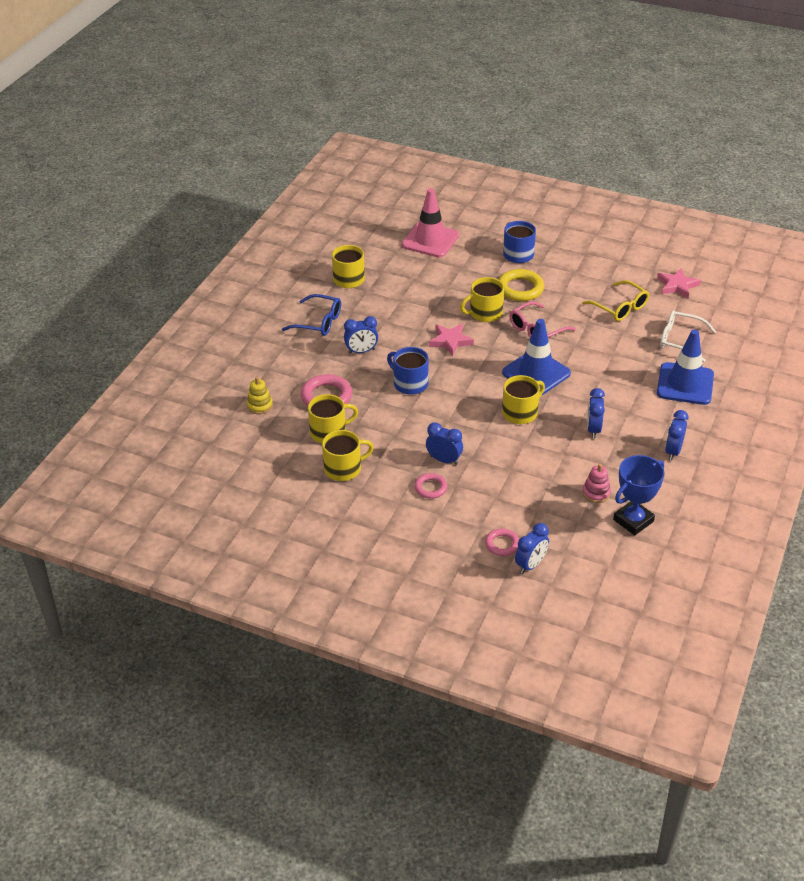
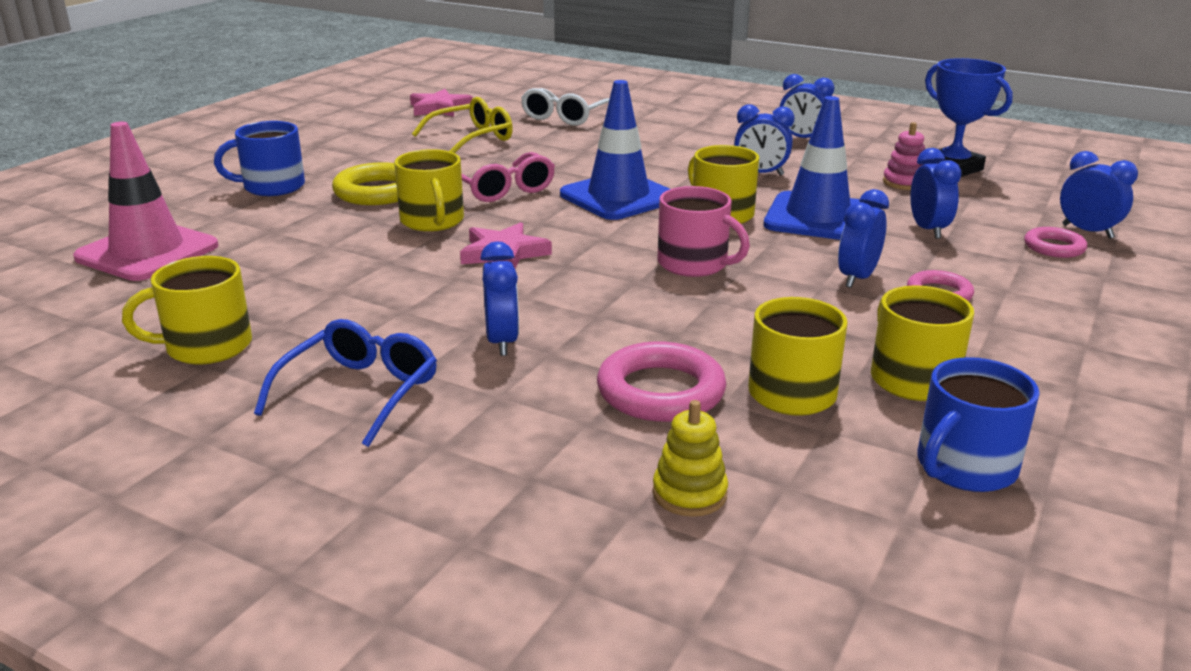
camera: 85 degrees left, 15 degrees down
(410, 383) = (627, 296): blue mug -> blue mug (964, 466)
(450, 403) = (694, 264): none -> pink mug
(516, 494) = (928, 230): none -> blue clock
(685, 384) = (661, 122): blue traffic cone -> blue traffic cone (817, 218)

